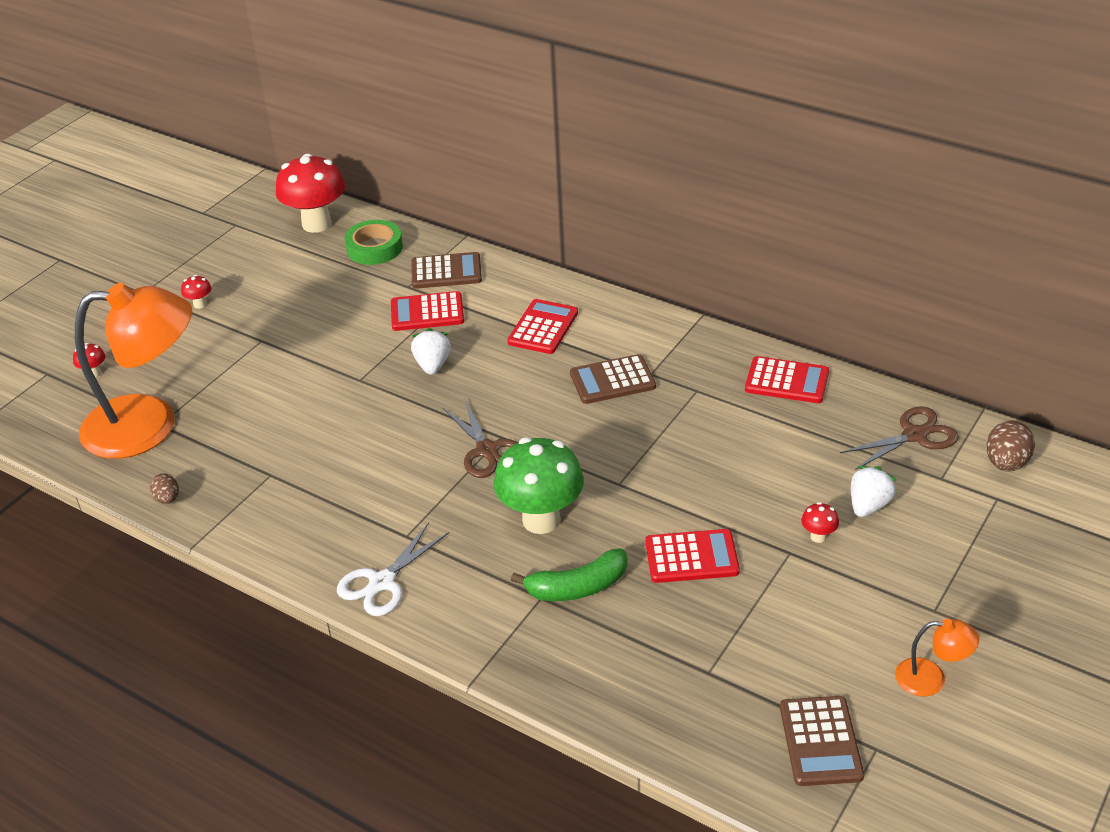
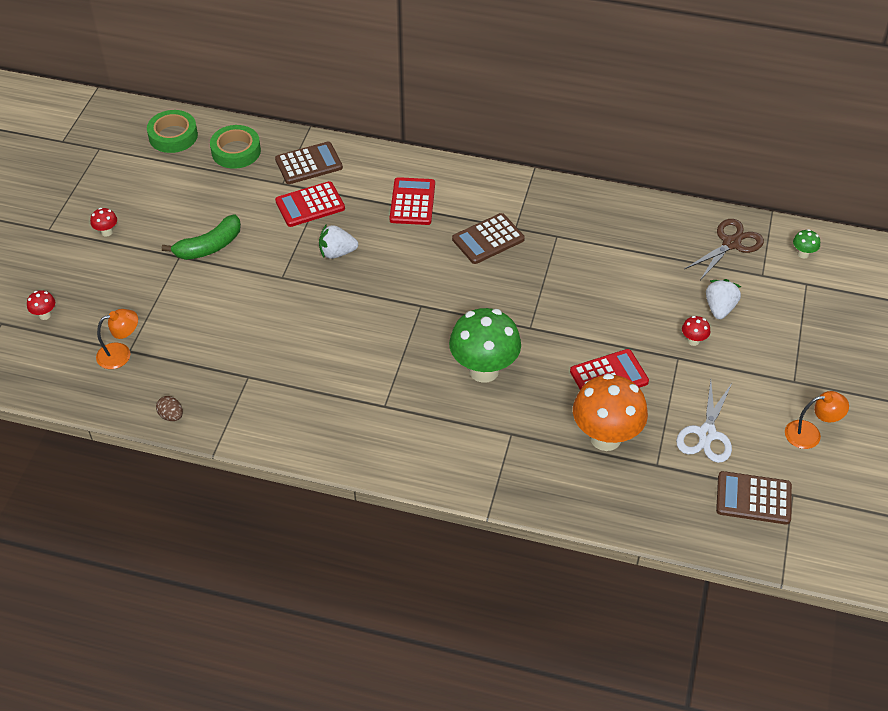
camera: 20 degrees left, 10 degrees up
(149, 426) = (121, 354): orange lamp -> orange lamp, size x0.42
(317, 224) = (173, 136): red mushroom -> green tape
(382, 582) = (383, 449): white scissors -> white scissors (707, 434)
(432, 365) = (337, 253): white strawberry -> white strawberry turned 75 degrees counterclockwise
(487, 450) = (415, 320): brown scissors -> none
(577, 587) = (535, 419): green banana -> green banana (209, 246)
(656, 626) = (605, 437): none -> orange mushroom
(786, 381) = (621, 215): red calculator -> none
(820, 741) = (753, 498): brown calculator -> brown calculator turned 120 degrees clockwise
(1006, 463) = (803, 254): brown egg -> green mushroom

